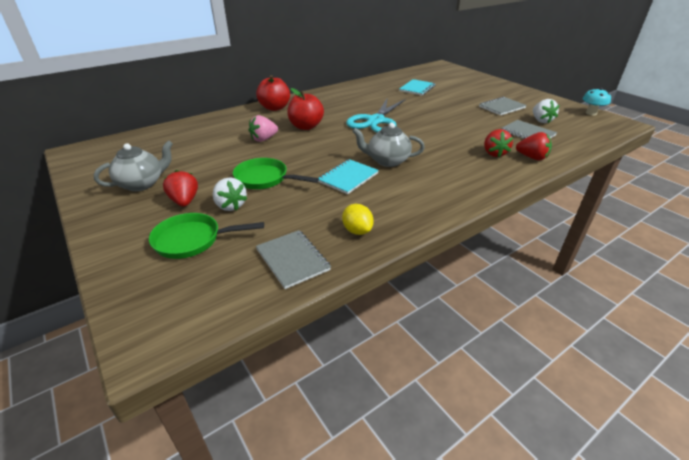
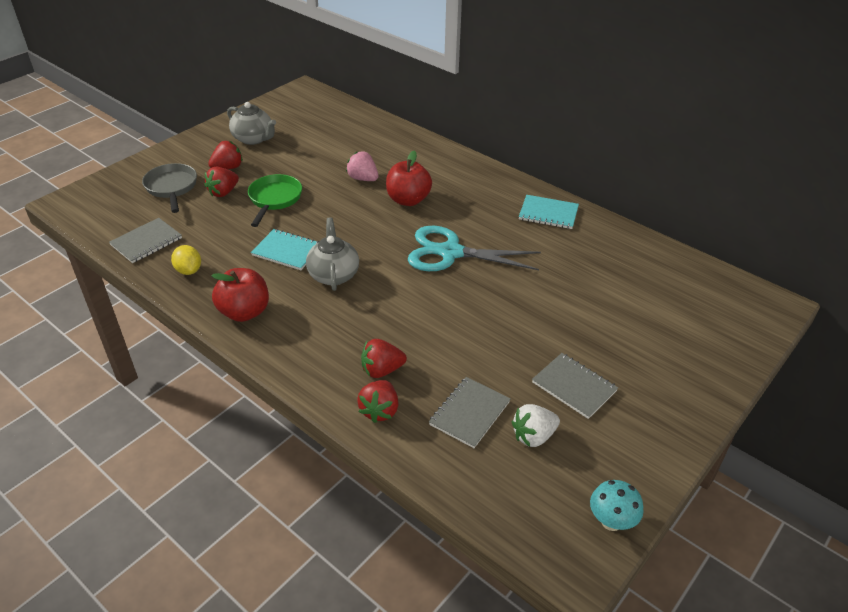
camera: 75 degrees right, 5 degrees up
(192, 240) = (172, 188): green pan -> grey pan
(230, 206) = (223, 192): white strawberry -> red strawberry
(275, 108) = (455, 166): red apple -> red apple (244, 312)
(357, 230) = (189, 270): yellow lemon -> yellow lemon turned 75 degrees counterclockwise
(417, 88) = (609, 281): turquoise notebook -> turquoise notebook (548, 213)

